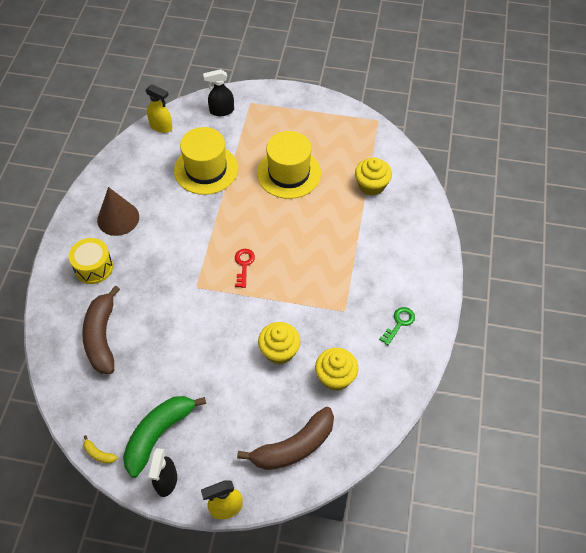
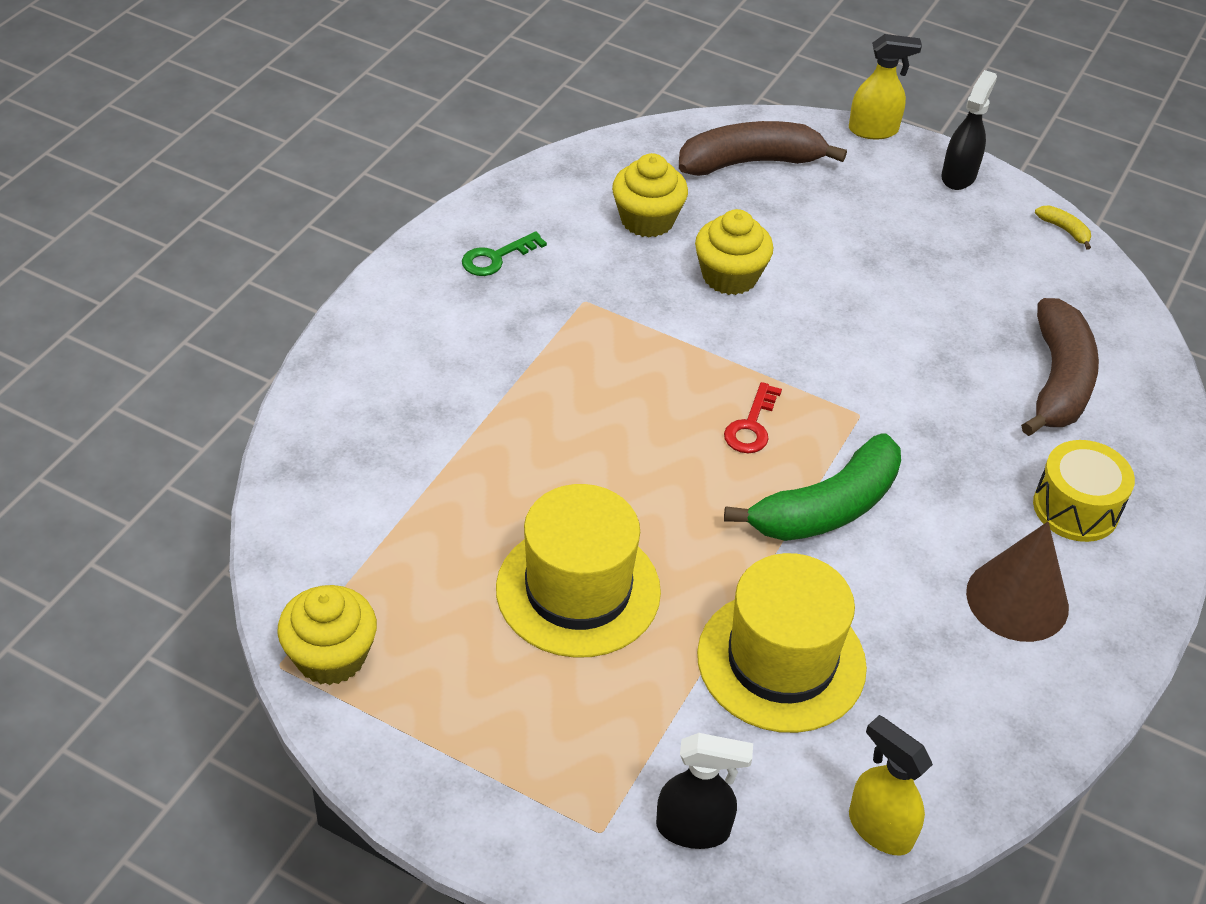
camera: 165 degrees left, 10 degrees down
(158, 434) = (964, 227): green banana -> green banana (826, 508)
(371, 185) = (398, 505): yellow cupcake -> yellow cupcake (331, 656)

